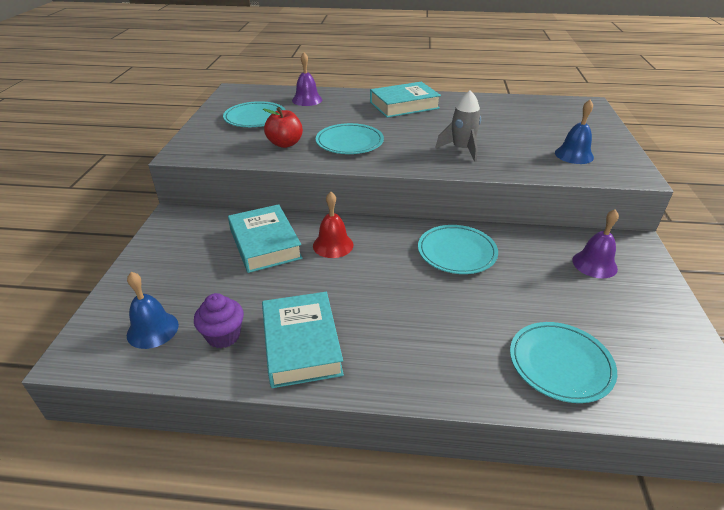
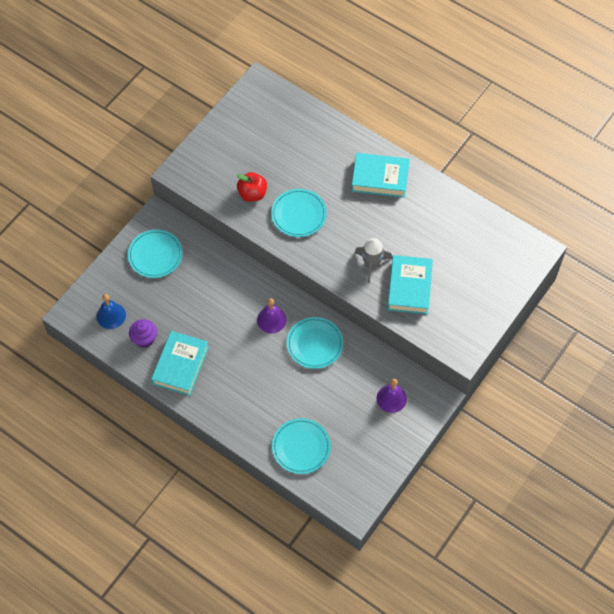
camera: 30 degrees right, 25 degrees up
(255, 118) = (251, 143): turquoise plate -> turquoise plate (155, 255)
(265, 244) = (202, 274): turquoise book -> turquoise book (409, 287)
(307, 100) = (307, 130): purple bell -> purple bell (271, 319)
(333, 245) = (242, 297): red bell -> none
(574, 155) = (446, 311): blue bell -> none

